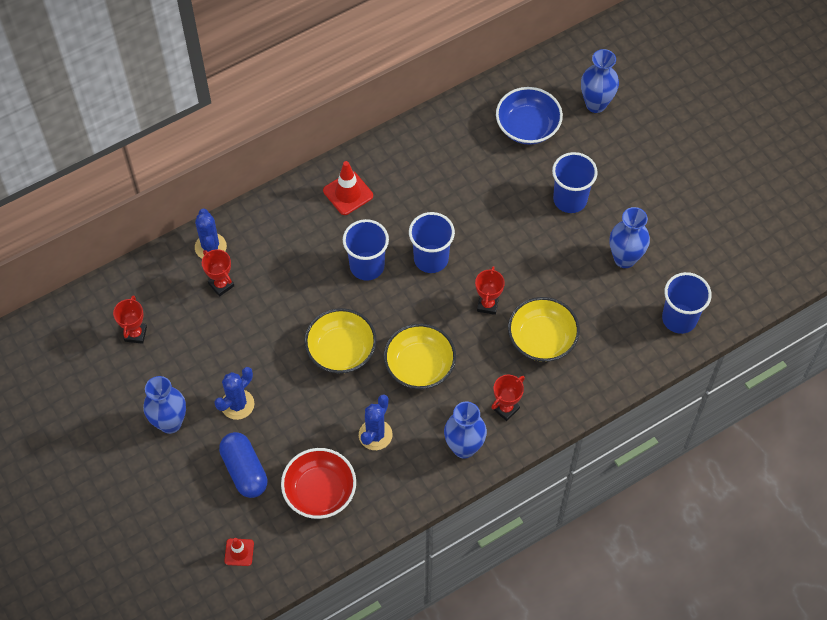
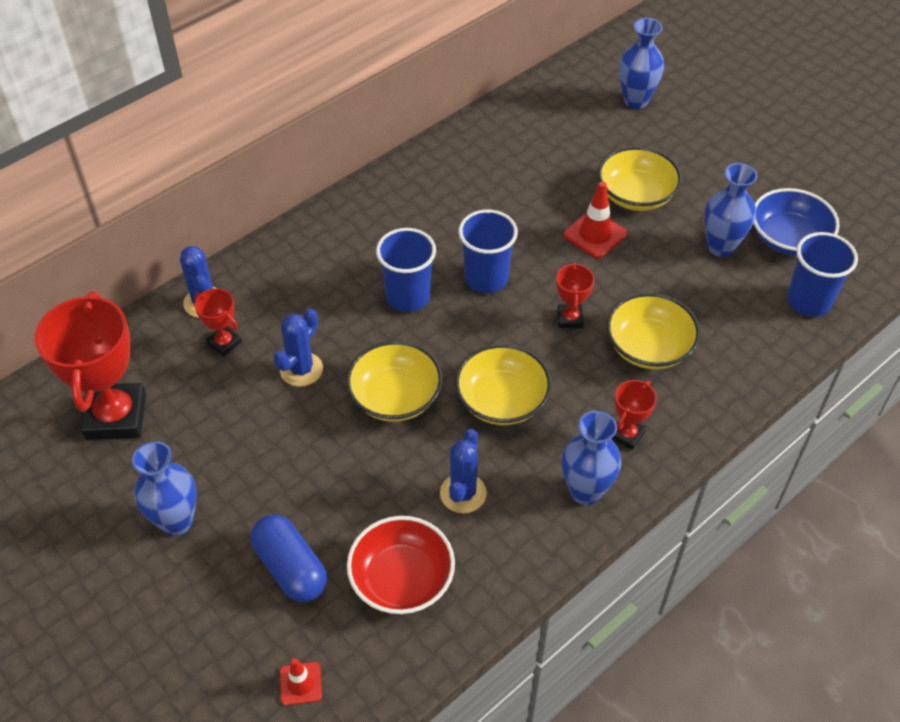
camera: 10 degrees left, 10 degrees down
(135, 334) = (116, 416): red trophy -> red trophy, size x2.10
(237, 404) = (267, 483): blue cactus -> blue cactus (301, 369)
(348, 193) = (368, 223): red traffic cone -> red traffic cone (595, 234)
(527, 127) = (564, 131): blue bowl -> blue bowl (788, 238)
(570, 199) = (636, 195): blue cup -> yellow bowl

